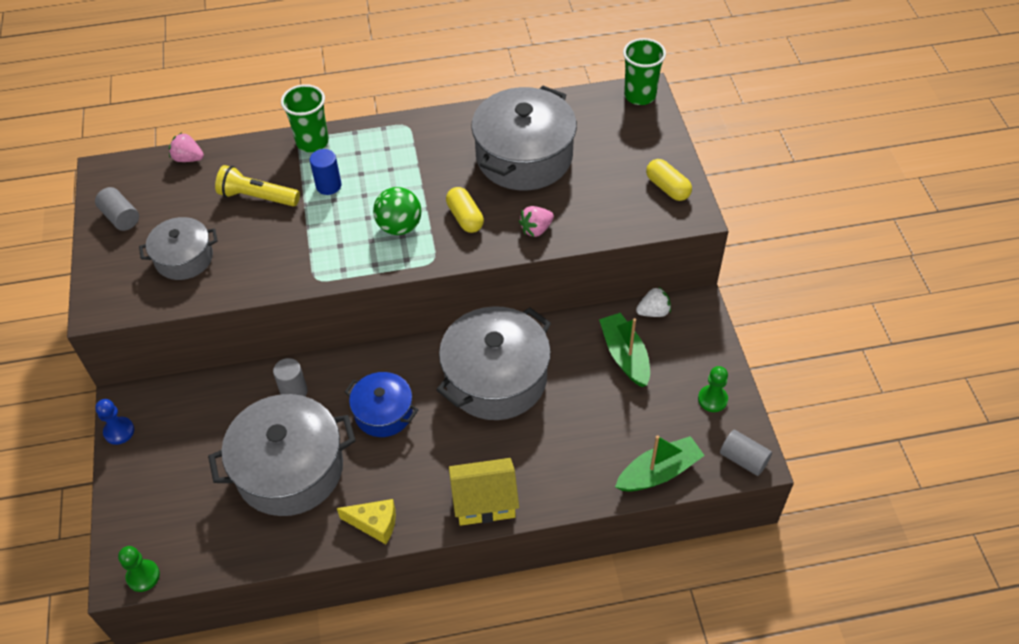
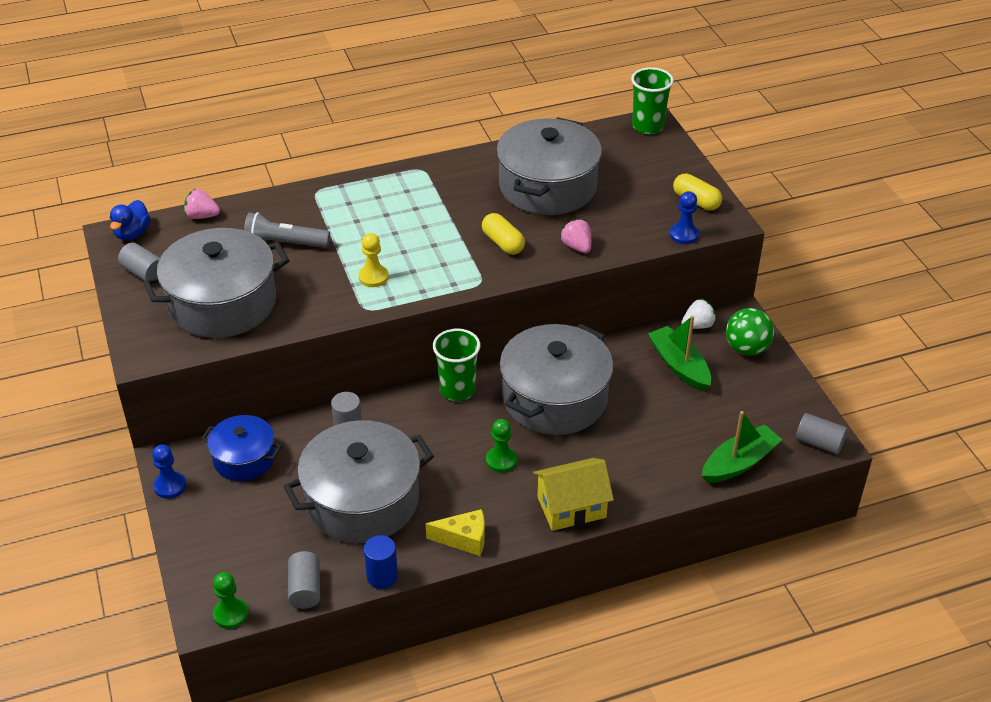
camera: 10 degrees left, 10 degrees down
(120, 172) = (132, 233): none -> blue duck
(184, 258) = (222, 303): grey pot -> grey pot, size x1.78
(216, 558) = (305, 589): none -> grey cylinder
(257, 197) = (284, 243): yellow flashlight -> grey flashlight
(312, 142) = (328, 191): green cup -> green cup (457, 390)
(328, 185) = (356, 227): blue cylinder -> blue cylinder (382, 576)
(332, 244) = (373, 277): none -> yellow pawn
(383, 413) = (447, 440): blue pot -> blue pot (244, 458)
(399, 226) = (439, 256): green ball -> green ball (747, 349)
(536, 229) = (577, 247): pink strawberry -> pink strawberry turned 105 degrees clockwise
(646, 226) = (684, 235): none -> blue pawn
(712, 399) = (775, 395): green pawn -> green pawn (501, 460)

